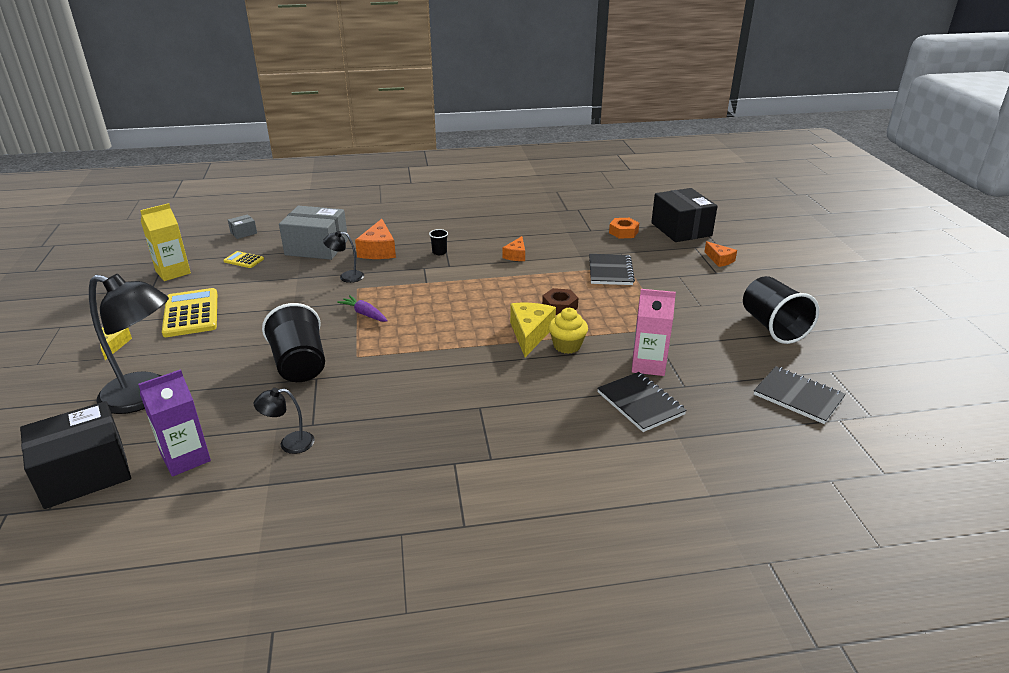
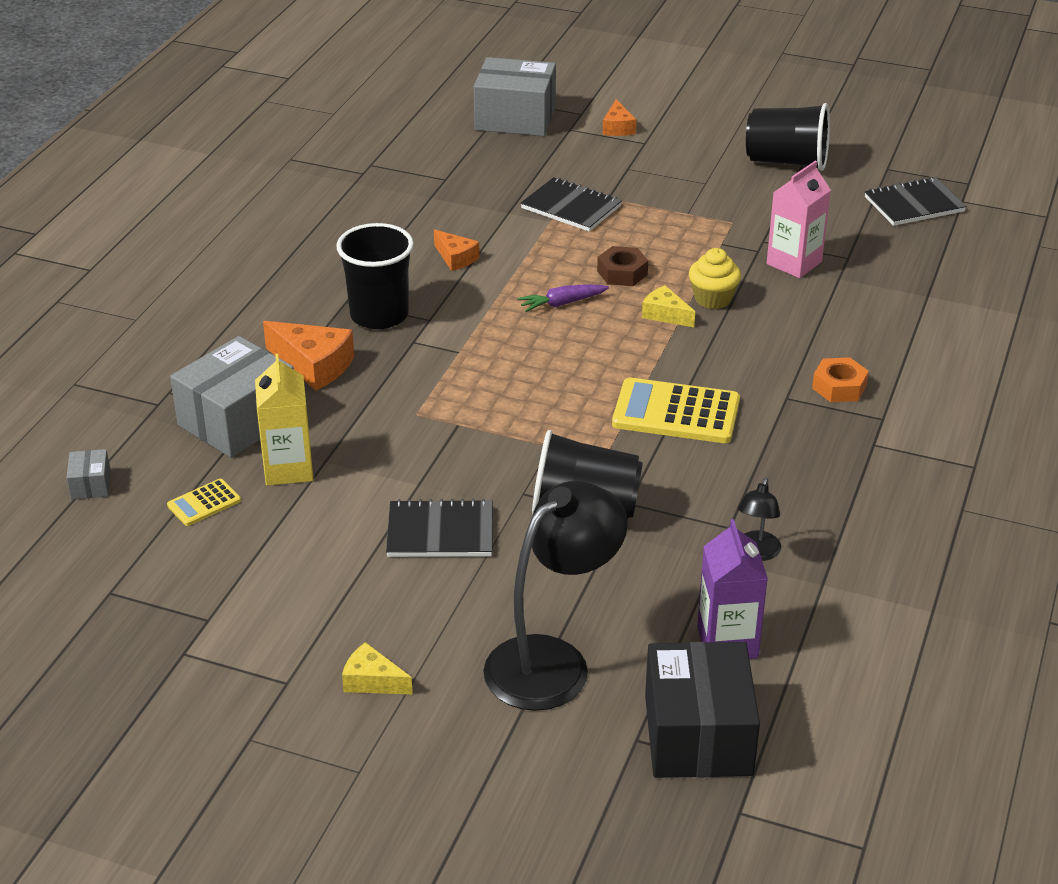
camera: 60 degrees left, 5 degrees up
(173, 272) = (168, 587): yellow carton -> yellow carton (288, 469)
(191, 313) = (342, 587): yellow calculator -> yellow calculator (676, 412)
(346, 277) = (370, 415): black lamp -> none
(364, 314) = (499, 425): purple carrot -> purple carrot (562, 303)
(439, 252) = (379, 315): black cup -> black cup, size x2.40
(530, 334) = (665, 314): yellow cheese -> yellow cheese, size x0.61
(623, 232) = (478, 159): orange nut -> orange nut (839, 387)
(640, 403) = (857, 295): black notebook -> black notebook (440, 532)
(681, 229) = (515, 118): black box -> grey box
(719, 260) = (618, 127): orange cheese -> orange cheese turned 90 degrees clockwise

